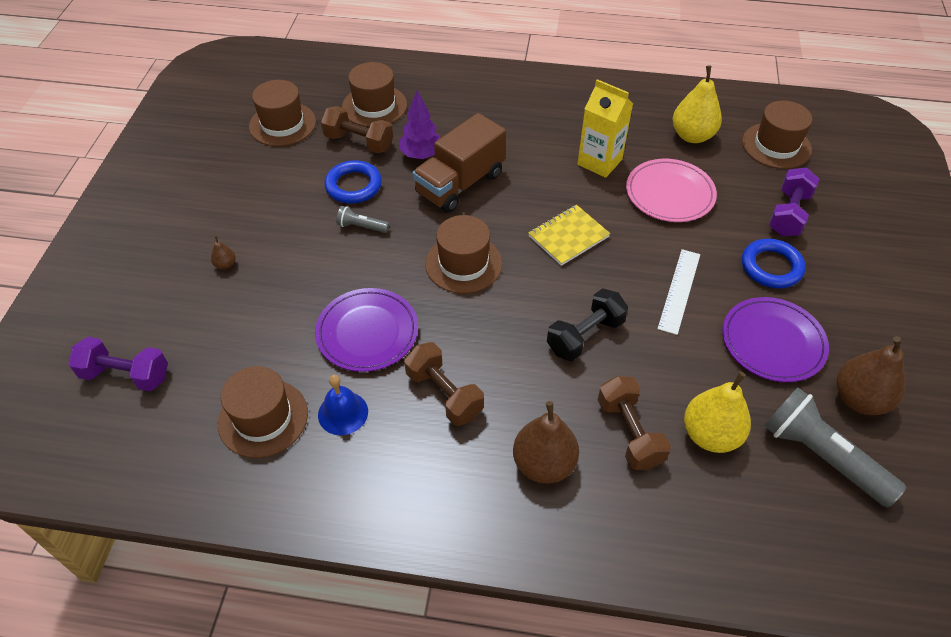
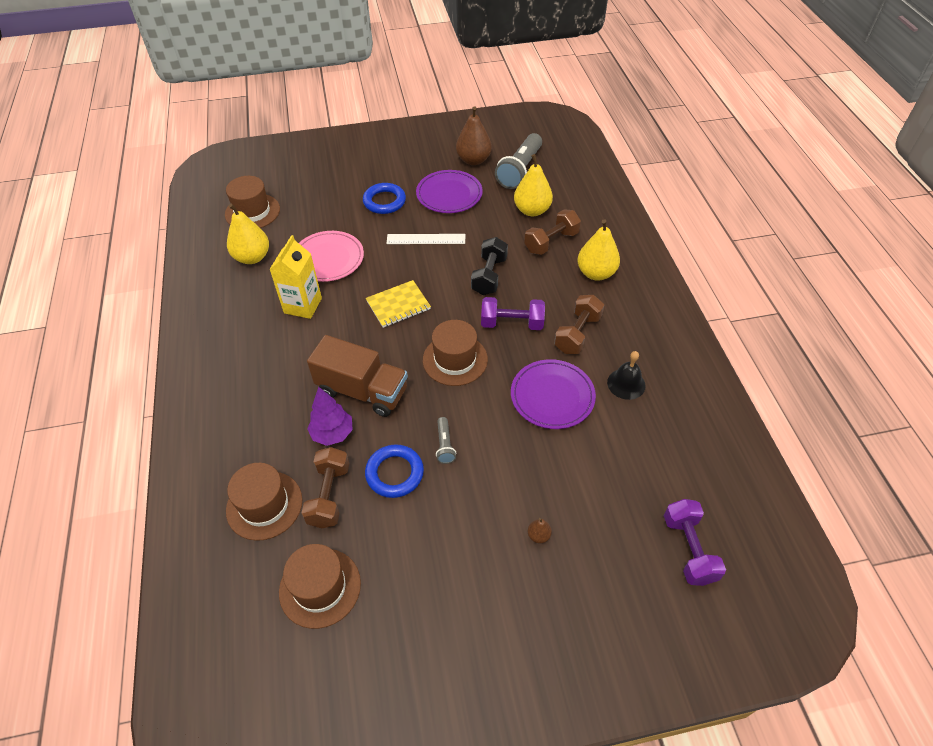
camera: 110 degrees left, 0 degrees up
(263, 418) = (660, 430): brown hat -> none
(343, 413) = (626, 384): blue bell -> black bell
(544, 464) = (596, 273): brown pear -> yellow pear
(568, 236) = (398, 305): yellow notebook -> yellow notebook turned 60 degrees counterclockwise
(585, 336) = (489, 276): black dumbbell -> black dumbbell turned 75 degrees clockwise
(788, 214) = (329, 199): purple dumbbell -> purple dumbbell (512, 323)

